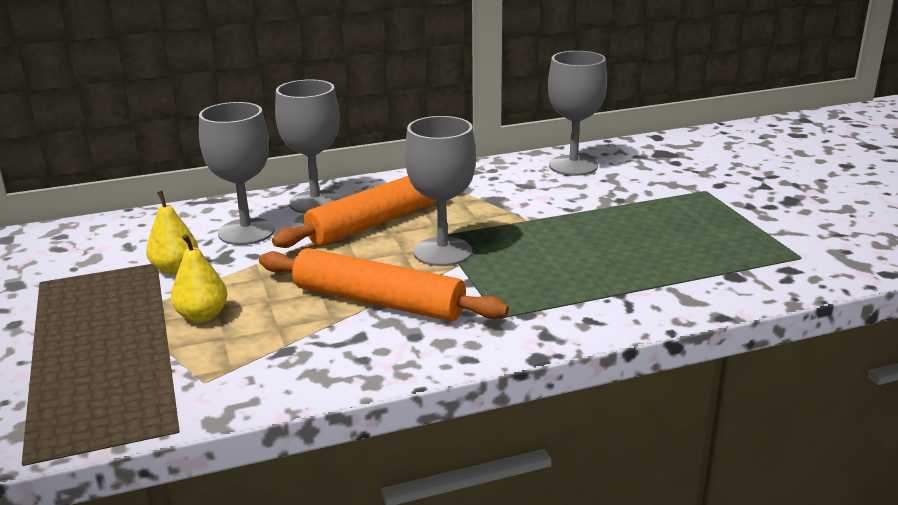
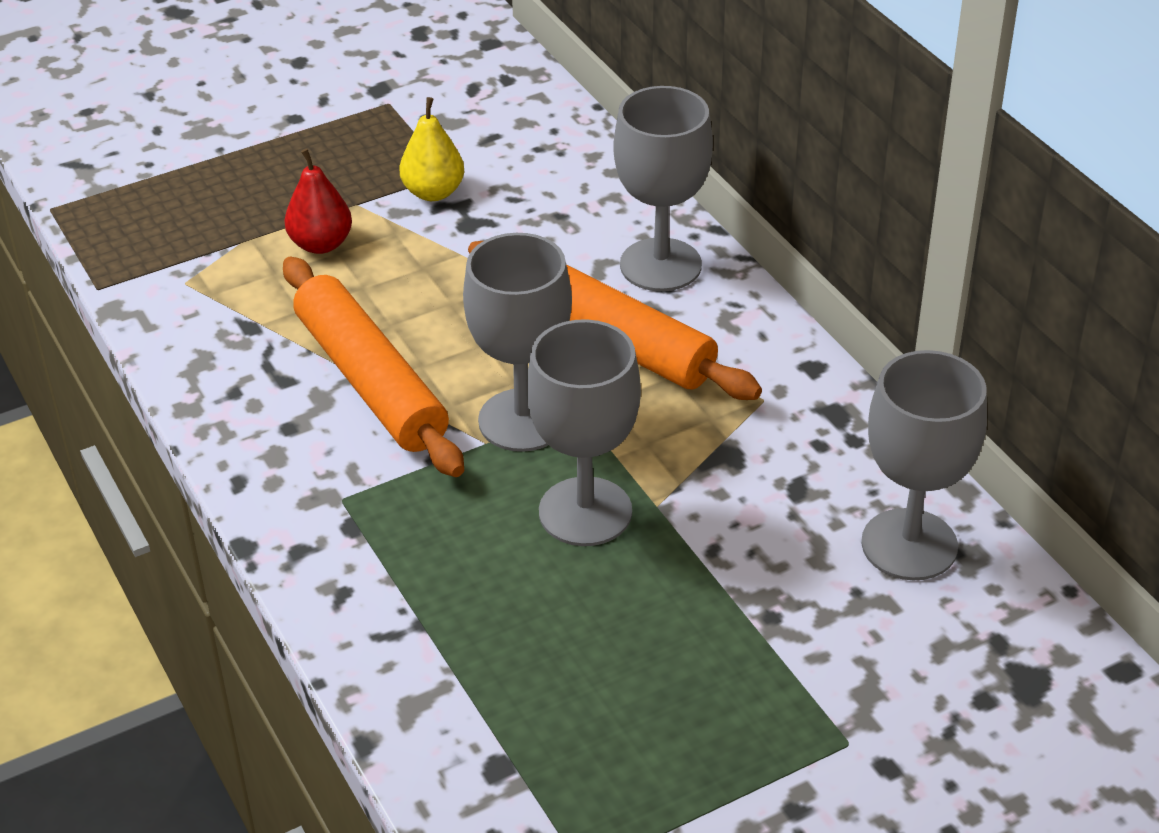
camera: 80 degrees right, 15 degrees up
(202, 316) = (321, 244): yellow pear -> red pear
(246, 232) = (548, 223): grey goblet -> grey goblet (585, 512)
(379, 301) = (371, 381): orange rolling pin -> orange rolling pin turned 45 degrees counterclockwise

